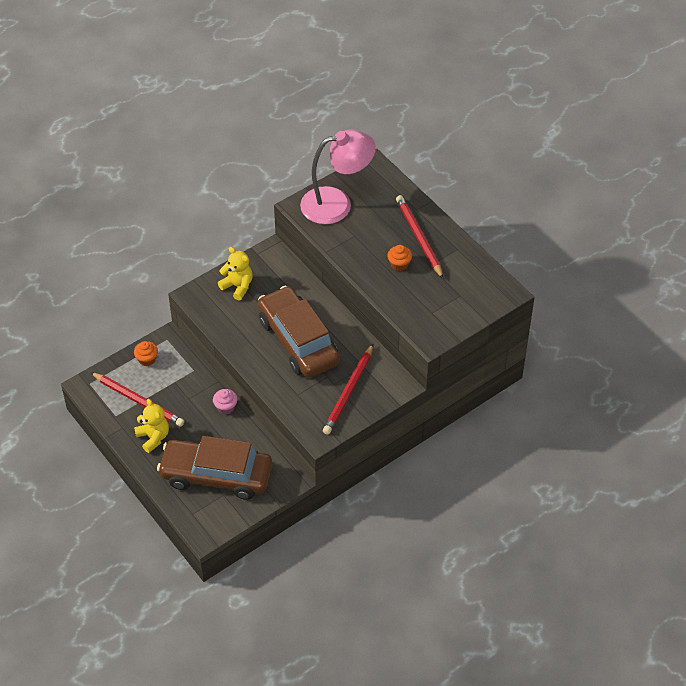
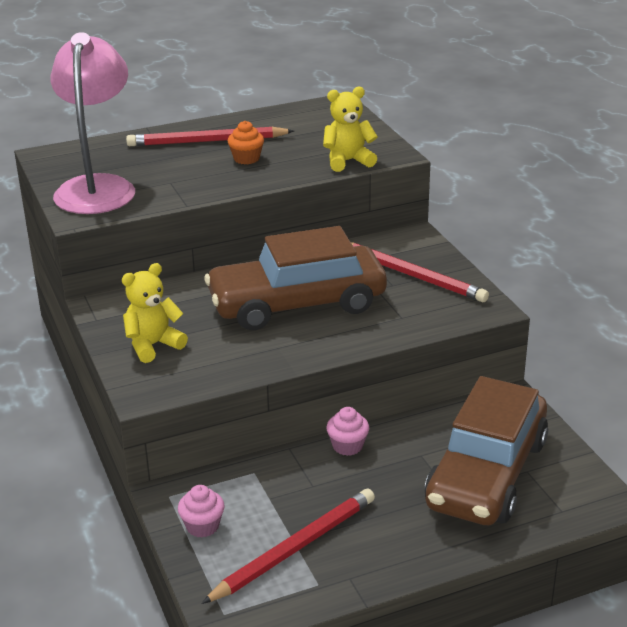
camera: 75 degrees left, 20 degrees down
(147, 359) = (202, 526): orange cupcake -> pink cupcake
(153, 437) = (385, 539): yellow teddy bear -> yellow teddy bear (348, 161)

